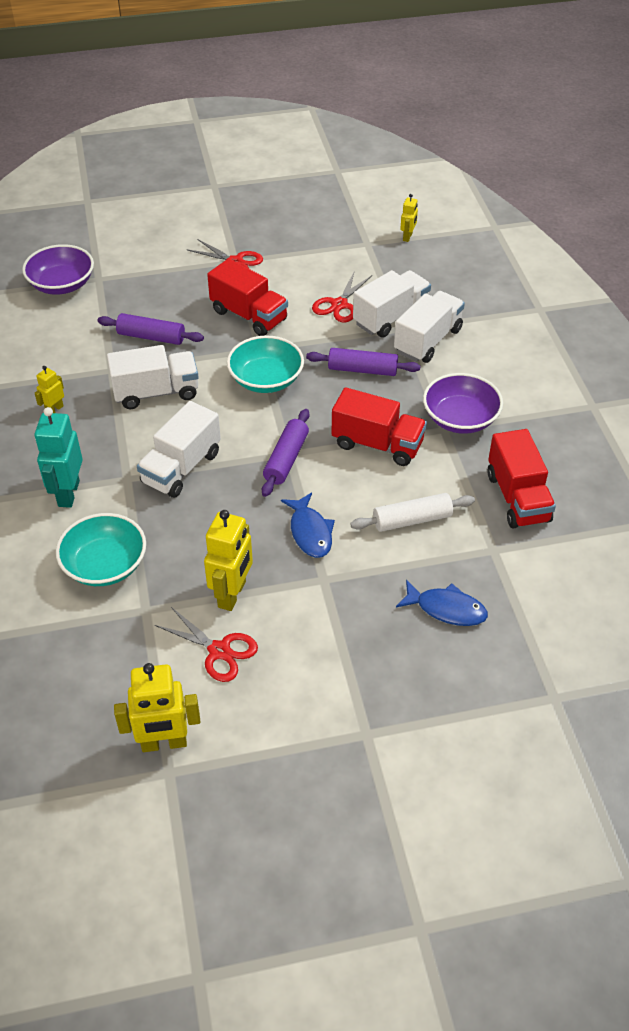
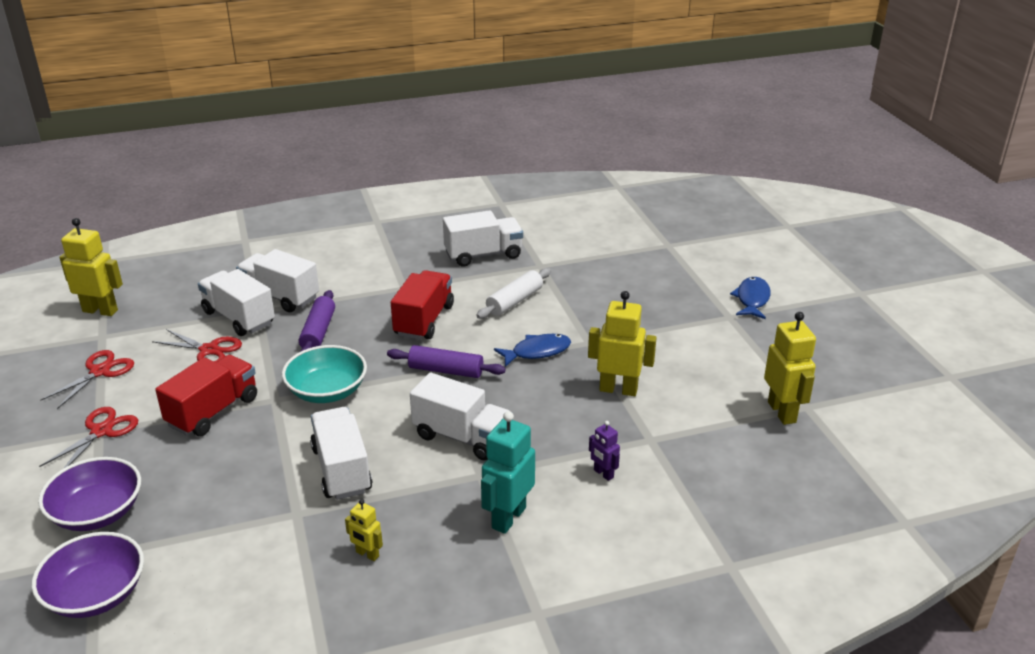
camera: 95 degrees left, 15 degrees down
(68, 493) = (508, 518): turquoise robot -> turquoise robot turned 120 degrees clockwise
(105, 565) = (603, 474): turquoise bowl -> purple robot
(151, 337) = (237, 486): purple rolling pin -> none
(219, 651) = (681, 391): red scissors -> red scissors (100, 372)
(408, 237) = (100, 311): yellow robot -> yellow robot, size x1.90
(412, 520) = (514, 301): white rolling pin -> white rolling pin turned 60 degrees clockwise
(446, 609) = (604, 285): blue fish -> blue fish (752, 299)
(460, 418) = (390, 279): purple bowl -> purple bowl (97, 512)
(517, 498) = (483, 255): red truck -> white truck

